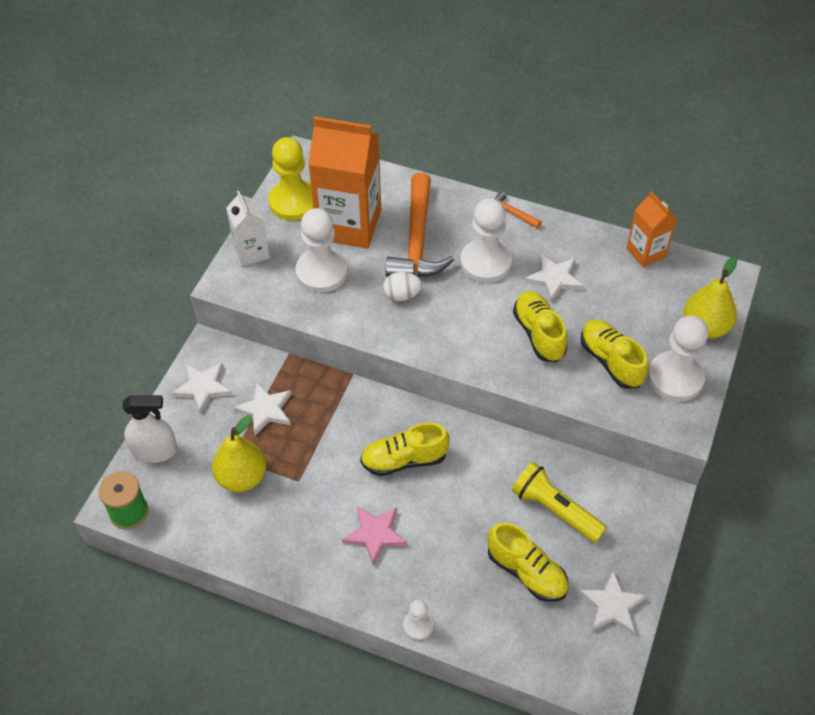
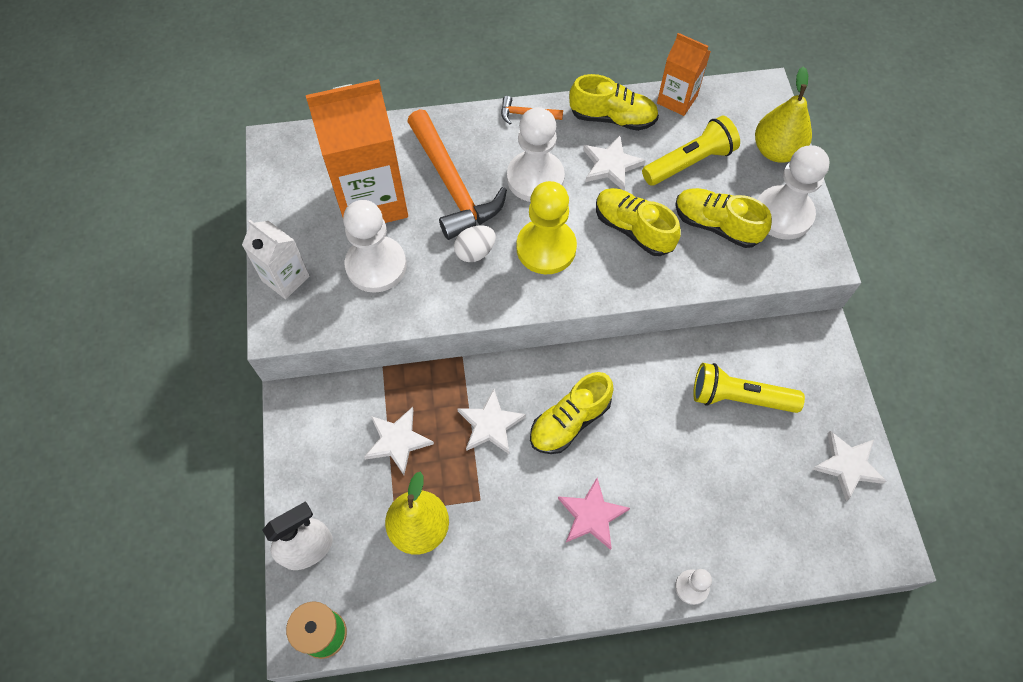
camera: 30 degrees left, 10 degrees up
(203, 388) = (315, 450): white star -> white star (490, 424)
(293, 202) = (295, 201): yellow pawn -> yellow pawn (546, 248)
(526, 572) = (754, 474): yellow shoe -> yellow shoe (612, 118)
(622, 304) = (689, 162): none -> yellow flashlight

